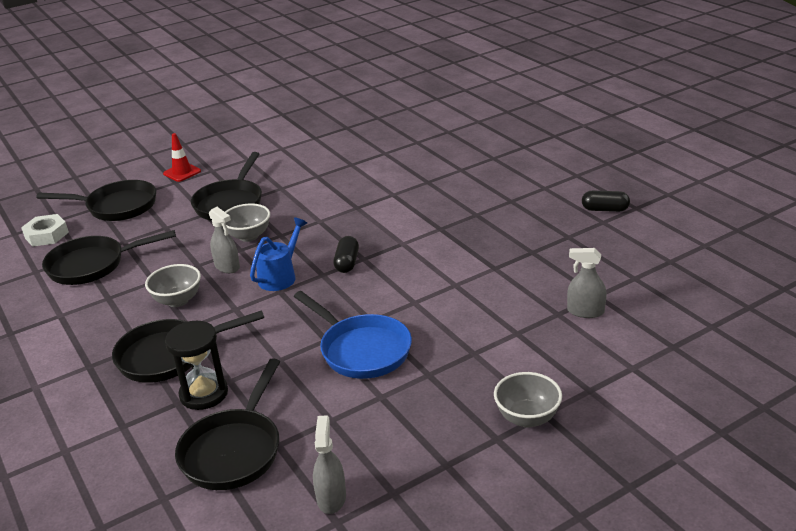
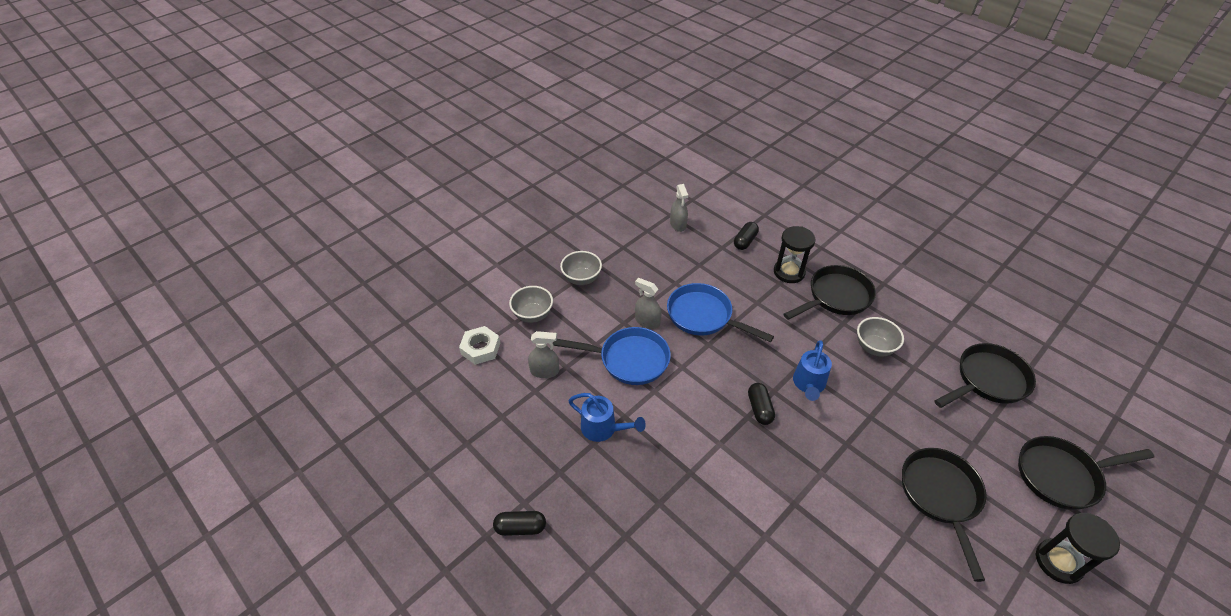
camera: 165 degrees right, 15 degrees up
(46, 235) = (1081, 418): white nut -> white nut (480, 348)
(182, 172) = (1058, 562): red traffic cone -> black hourglass
(227, 266) = (864, 392): grey spray bottle -> grey spray bottle (647, 321)
(234, 450) = (745, 241): black pan -> black capsule
(248, 236) = (877, 438): grey bowl -> grey bowl (533, 315)
(476, 313) = (629, 360): none -> blue pan
(519, 260) = (603, 429): none -> blue watering can

